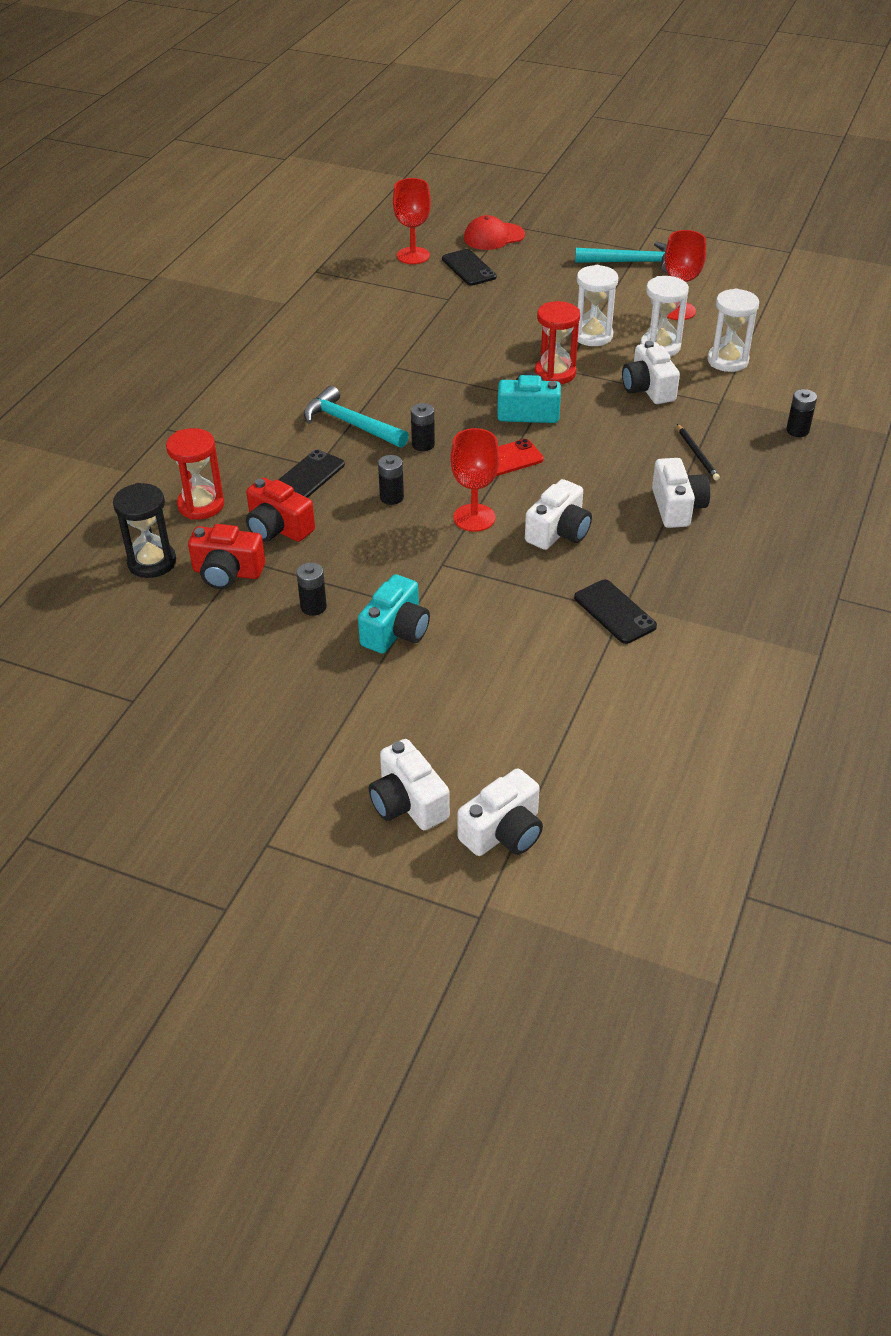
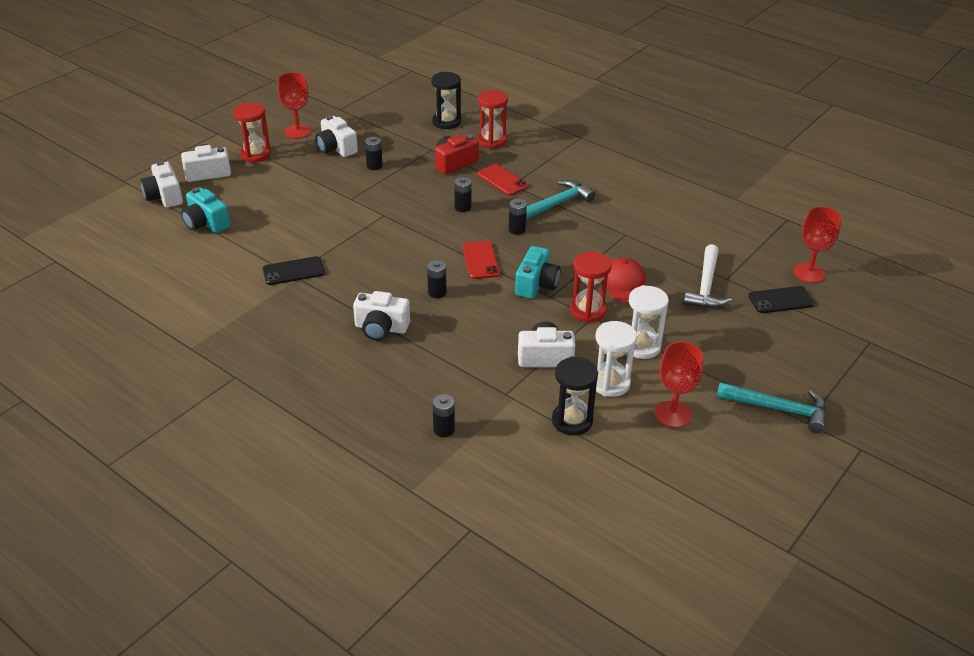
camera: 105 degrees right, 5 degrees down
(227, 572) = (422, 143): red camera -> none
(308, 476) = (502, 180): black phone -> red phone
(326, 760) = (255, 155): none -> red hourglass
(396, 631) = (334, 189): turquoise camera -> turquoise camera (206, 223)
(468, 309) = (706, 286): none -> white hammer
(474, 518) = (422, 235): red goblet -> red goblet (298, 131)
(493, 237) = (843, 327): red cap -> red cap (624, 283)
(558, 532) = (386, 267): white camera -> white camera (336, 148)
(586, 480) = (437, 292): none -> black battery
(632, 262) = (778, 409): turquoise hammer -> turquoise hammer turned 90 degrees counterclockwise
(697, 454) = (440, 358): black pencil -> none
(727, 361) = (572, 421): white hourglass -> black hourglass

